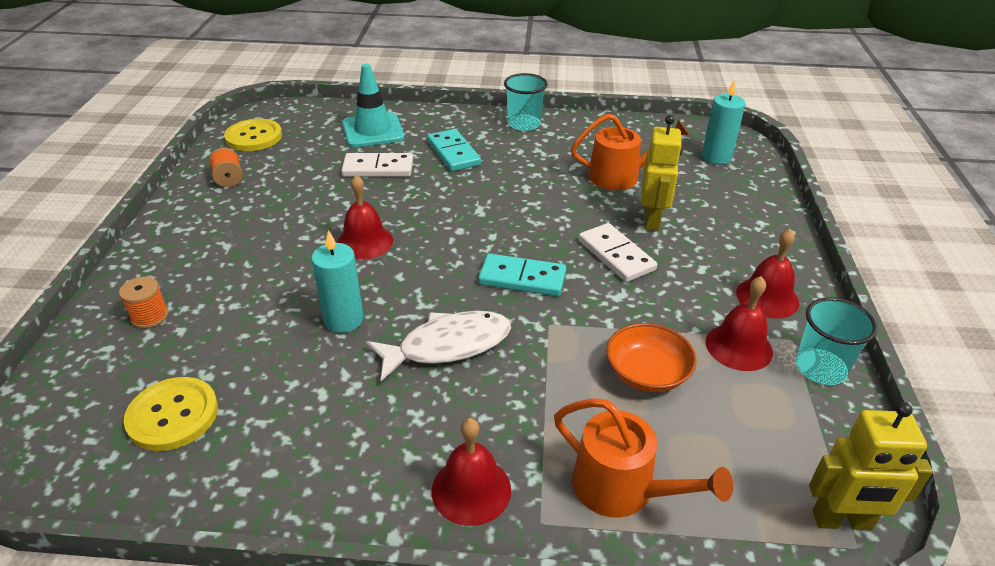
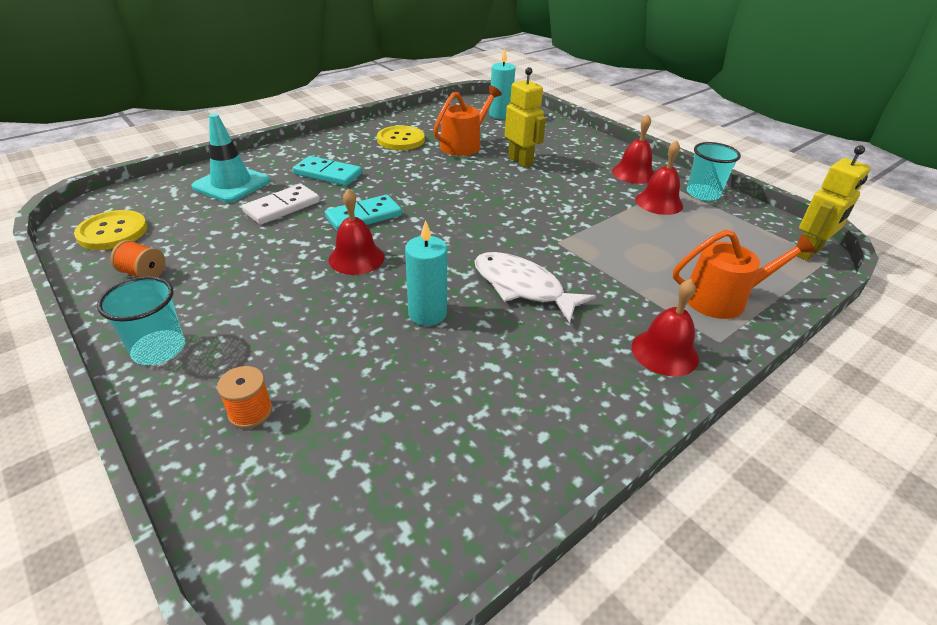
camera: 45 degrees left, 0 degrees up
(173, 415) = (406, 460): yellow button -> yellow button (401, 140)
(448, 346) = (522, 287): white fish -> white fish turned 75 degrees counterclockwise
(522, 278) = (501, 226): turquoise domino -> turquoise domino (364, 216)
(524, 124) = (350, 138): turquoise cup -> turquoise cup (159, 349)
(616, 255) = (531, 188): white domino -> none
(647, 373) = (643, 238): orange bowl -> none

